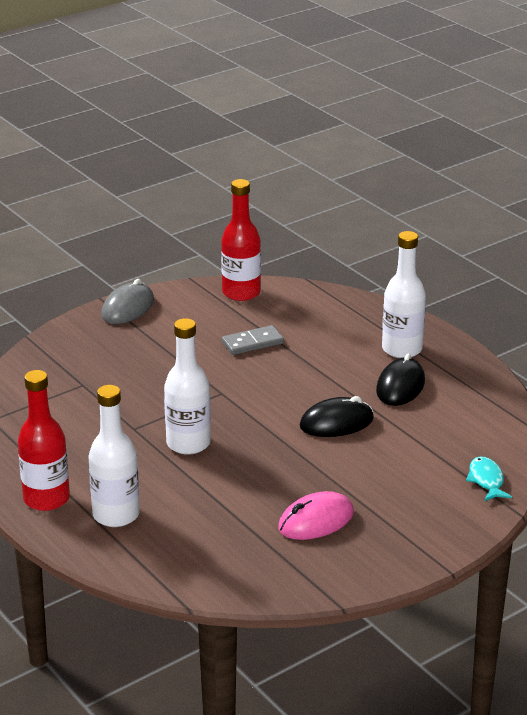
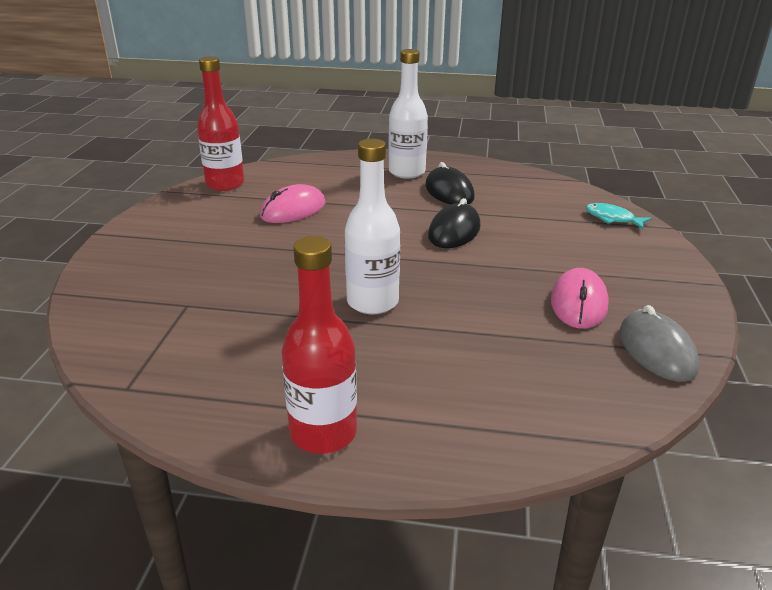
camera: 45 degrees left, 0 degrees up
(116, 515) = (421, 402): white bottle -> none
(128, 308) = (136, 230): grey mouse -> grey mouse (656, 350)
(252, 343) = (293, 210): grey domino -> pink mouse

